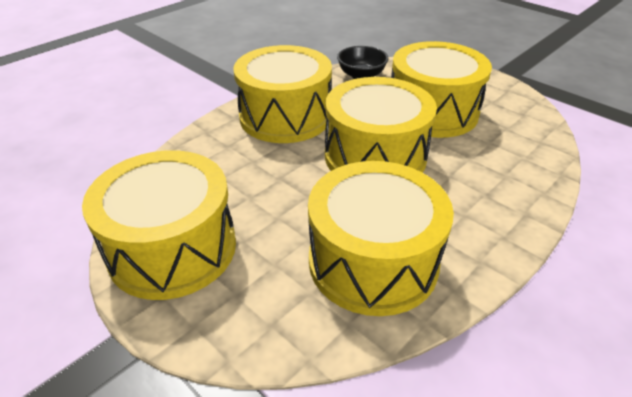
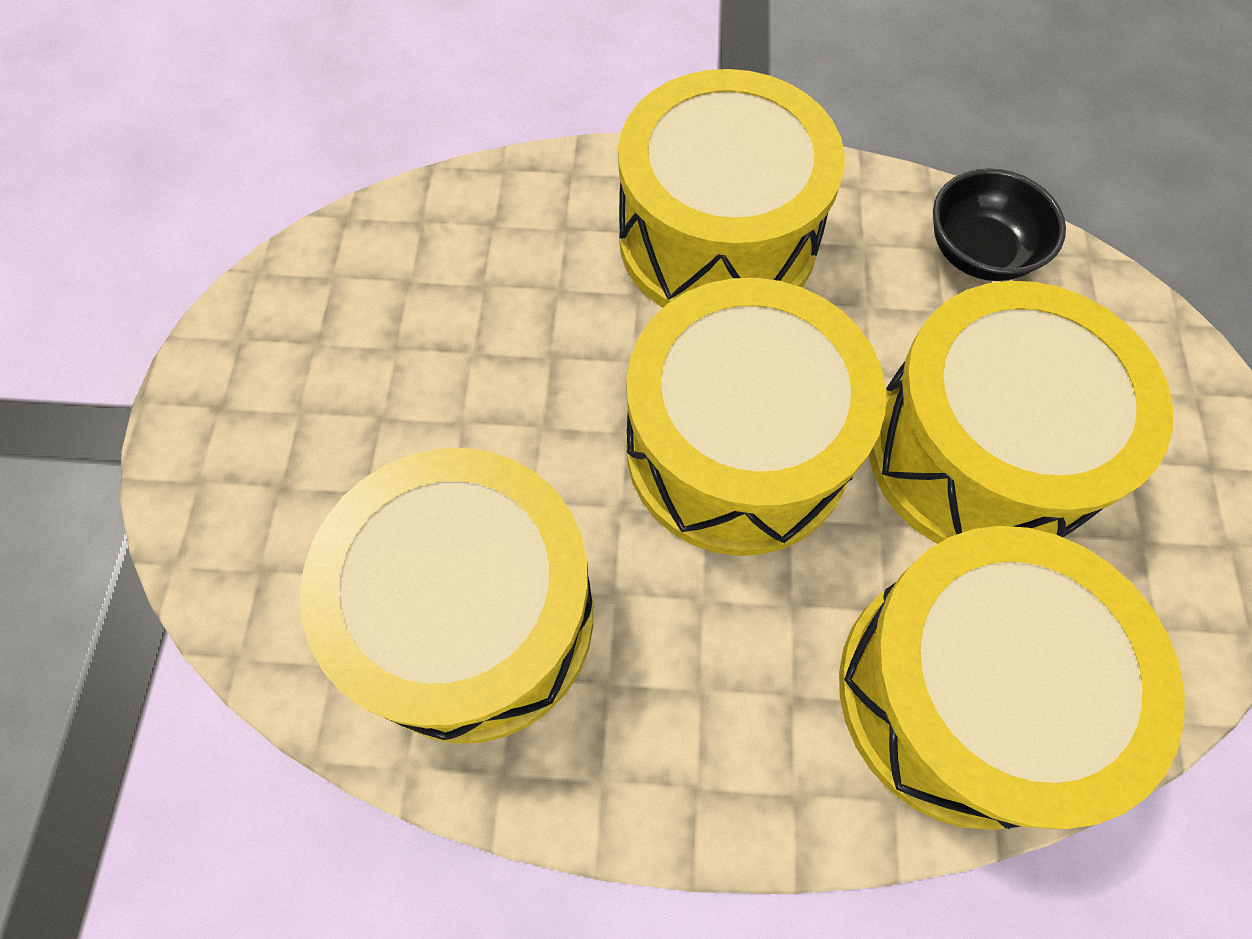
camera: 50 degrees right, 25 degrees up
(172, 248) = (301, 348): yellow drum -> yellow drum (964, 693)

